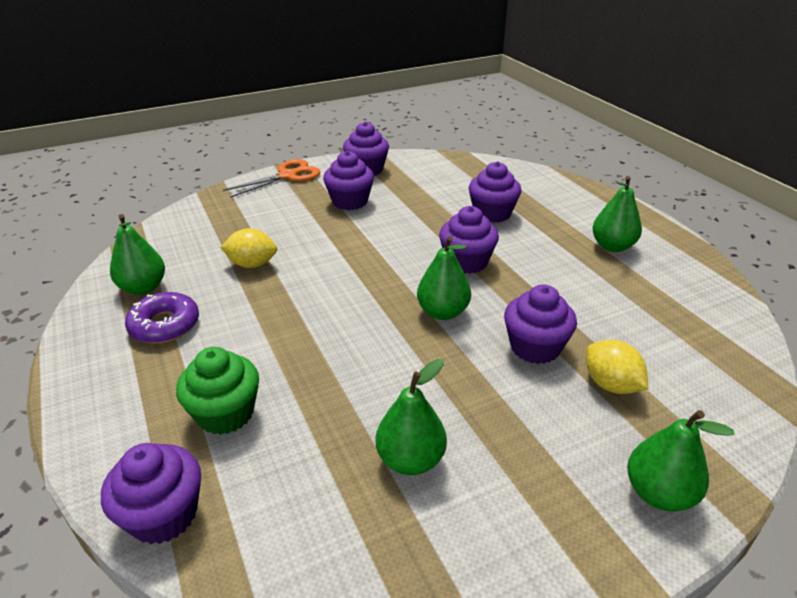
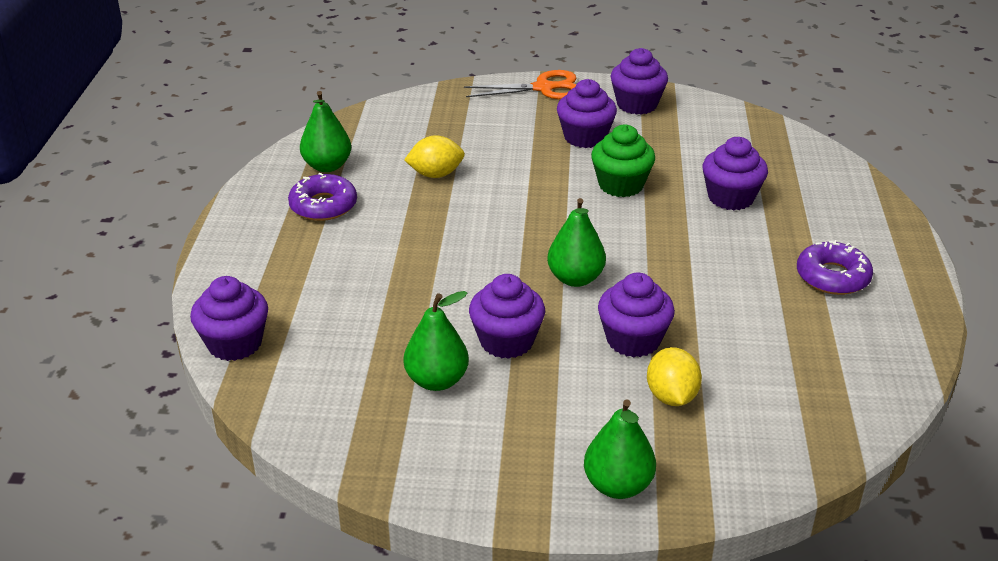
camera: 30 degrees right, 0 degrees up
(225, 413) = (322, 293): green cupcake -> green cupcake (621, 185)
(252, 264) = (435, 174): yellow lemon -> yellow lemon turned 45 degrees counterclockwise
(466, 262) = (648, 240): purple cupcake -> purple cupcake (506, 341)
(612, 246) = (832, 277): green pear -> purple donut

